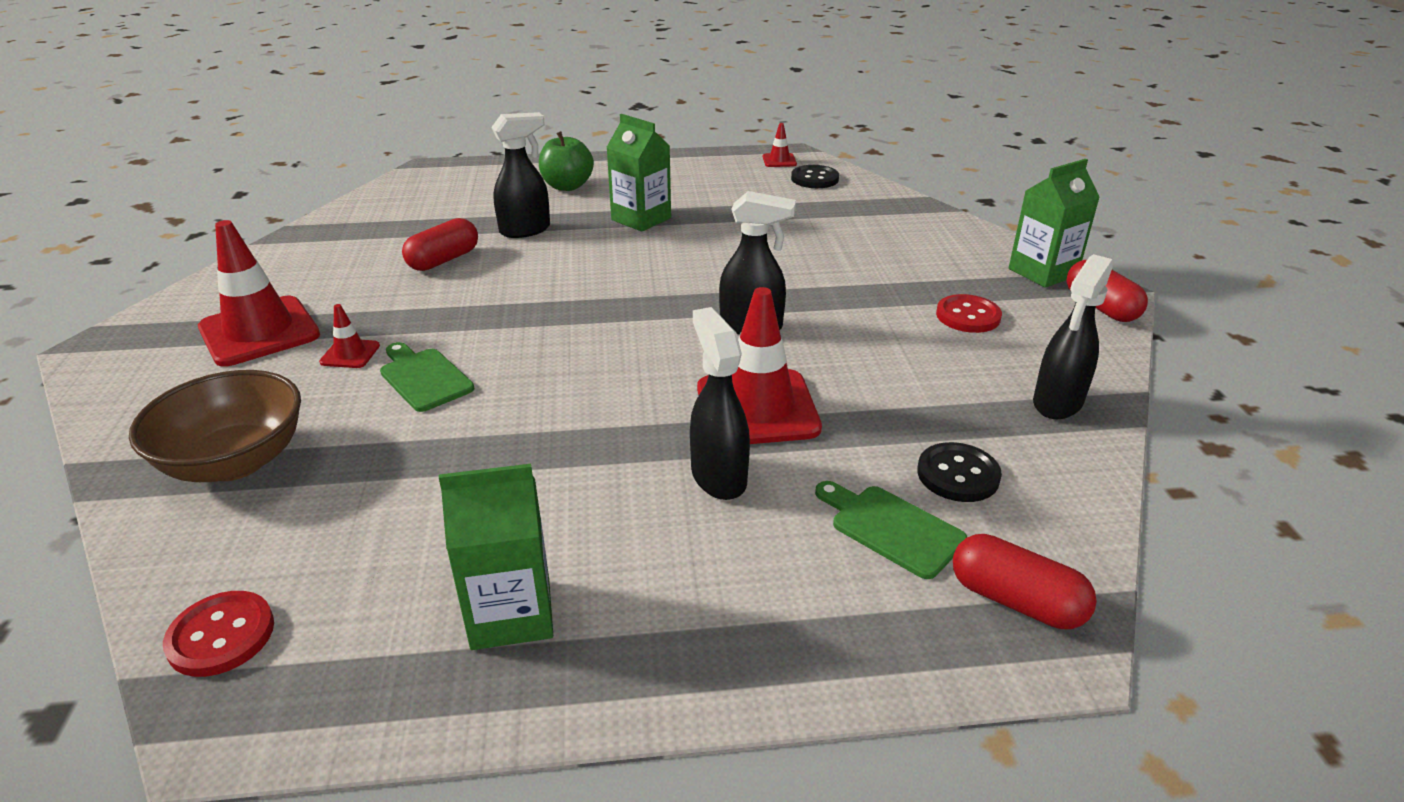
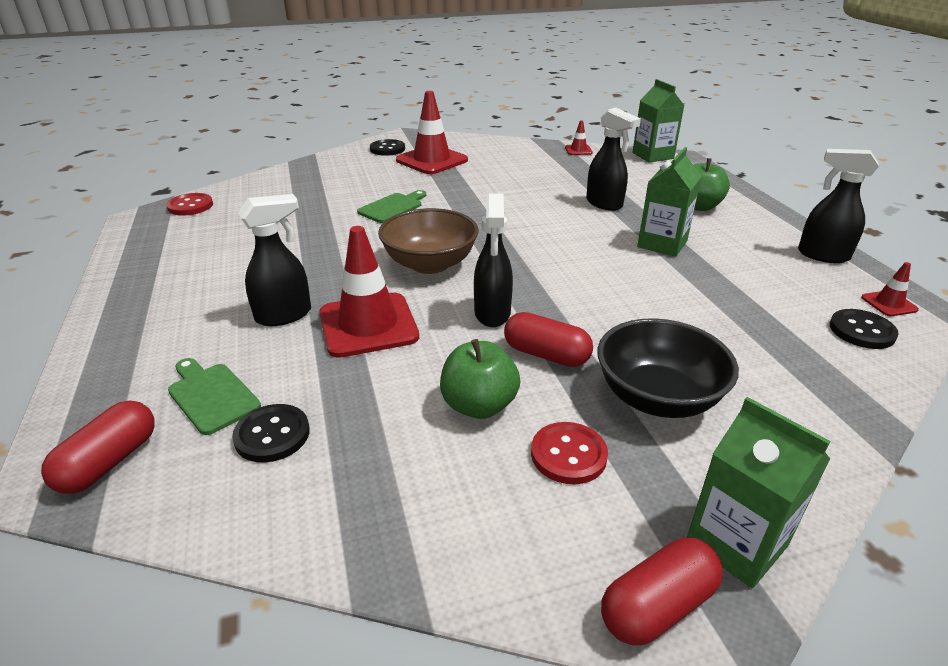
camera: 80 degrees right, 0 degrees up
(151, 372) = (387, 149): none -> black button
(235, 461) = (313, 181): brown bowl -> brown bowl (430, 264)
(350, 354) = (414, 185): red traffic cone -> red traffic cone (578, 150)
(444, 260) = (540, 187): red capsule -> red capsule (546, 354)
(511, 613) = (178, 265): green carton -> green carton (652, 156)
(891, 528) = (211, 396): green cutting board -> green cutting board turned 75 degrees counterclockwise
(895, 269) = (657, 397): none -> black bowl
(907, 349) = (479, 405): none -> green apple
(1057, 403) = (392, 521): black spray bottle -> black spray bottle (822, 255)

